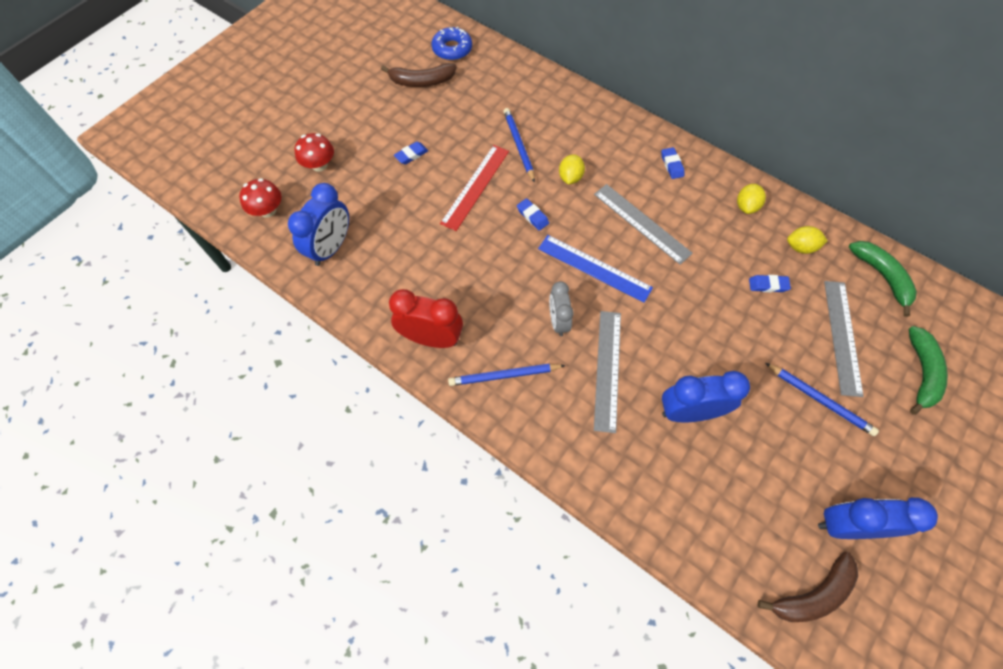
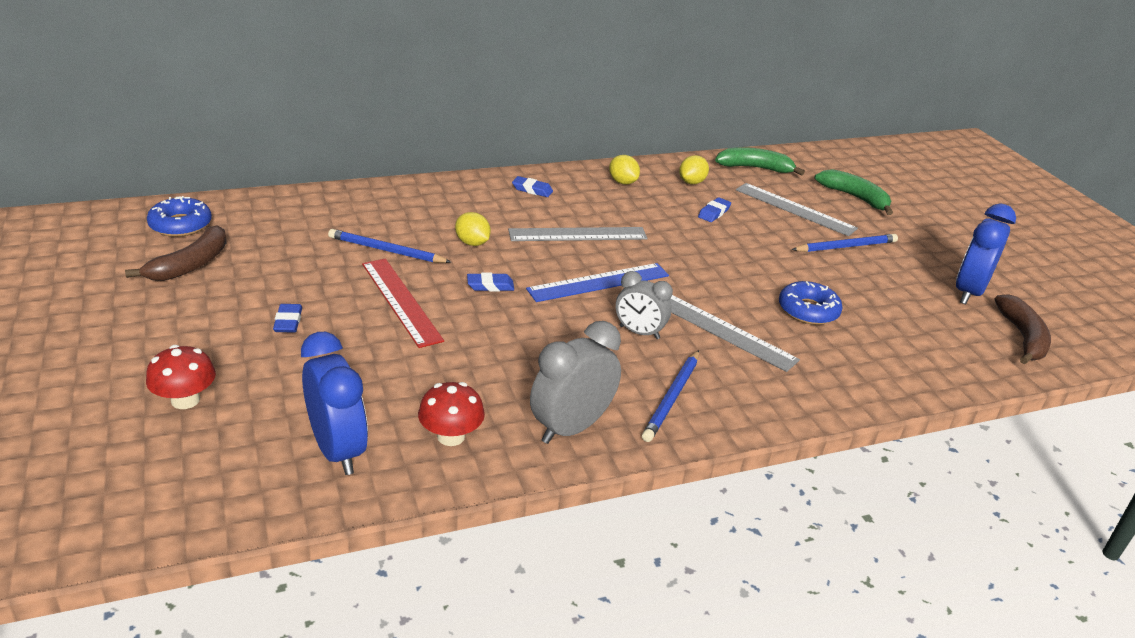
camera: 60 degrees left, 30 degrees down
(267, 210) = (188, 483): red mushroom -> red mushroom (451, 436)
(431, 338) = (571, 428): red clock -> grey clock
(689, 412) = (808, 310): blue clock -> blue donut

